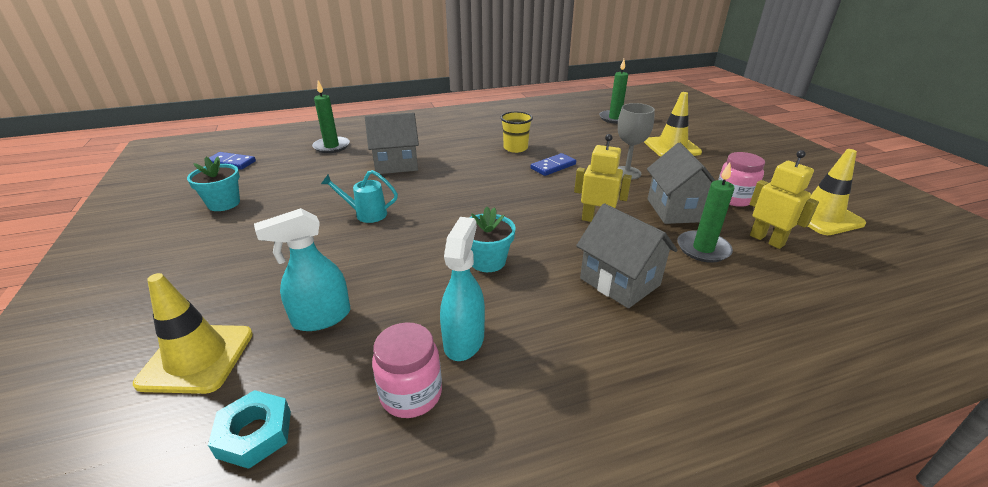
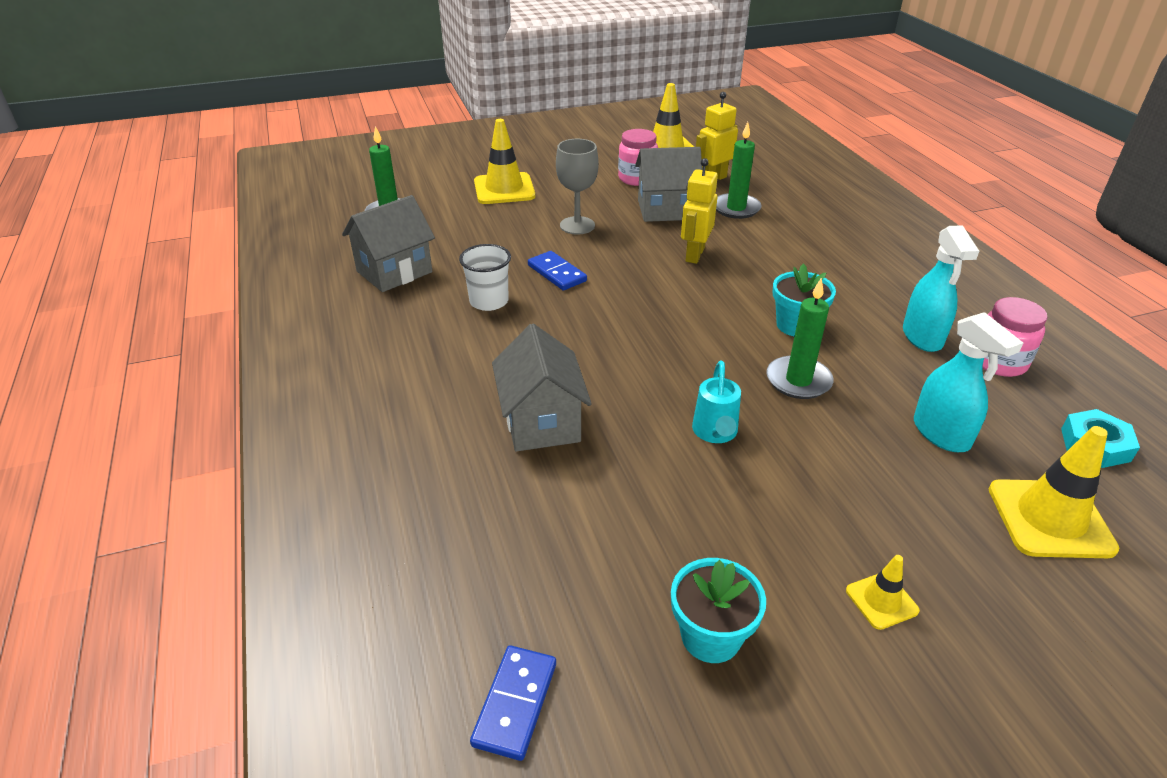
camera: 90 degrees left, 5 degrees up
(199, 257) = (881, 600): none -> yellow traffic cone
(331, 146) = (443, 529): green candle -> green candle (798, 380)
(464, 340) = (922, 337): turquoise spray bottle -> turquoise spray bottle turned 105 degrees counterclockwise
(515, 148) = (489, 301): yellow cup -> white cup
(619, 282) = (803, 254): grey house -> grey house (394, 272)

